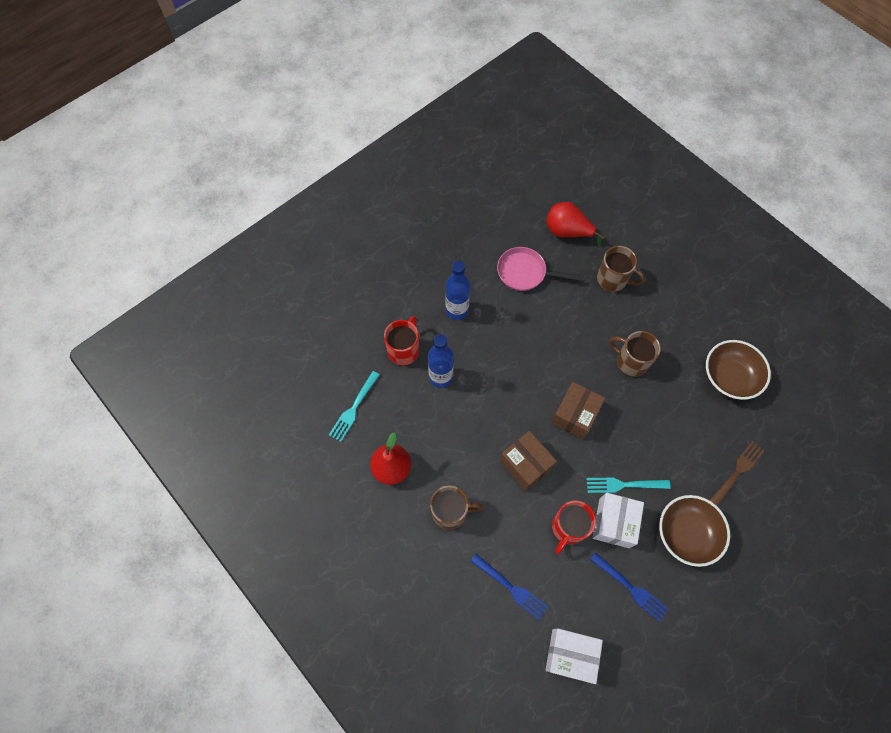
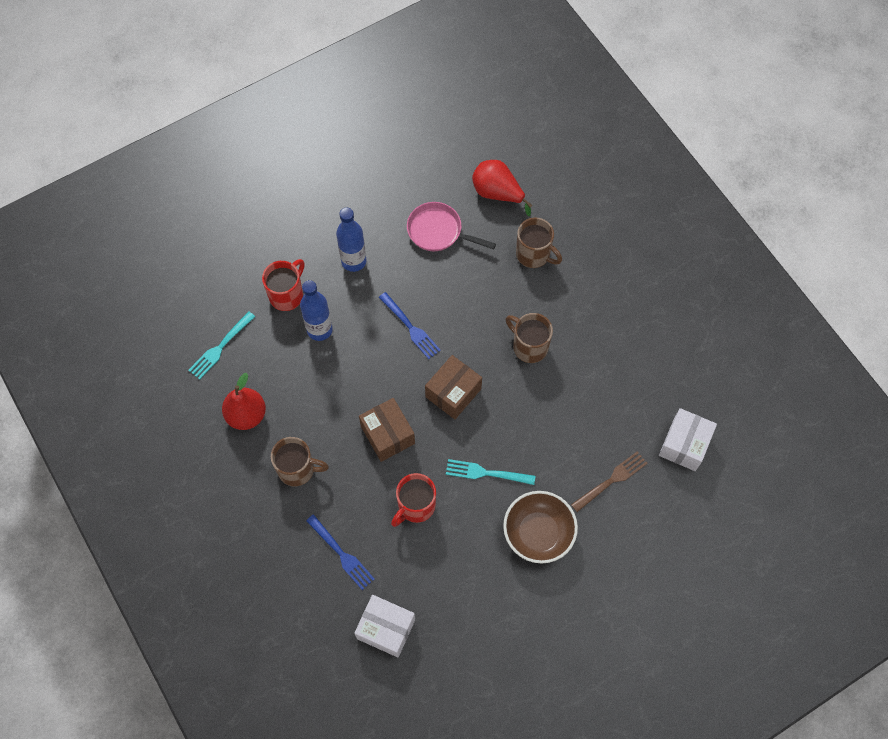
camera: 10 degrees right, 0 degrees up
(614, 523) = (465, 509): white box -> white box (684, 445)
(630, 587) = (464, 575): blue fork -> blue fork (410, 327)
(729, 377) = (632, 381): brown bowl -> none

